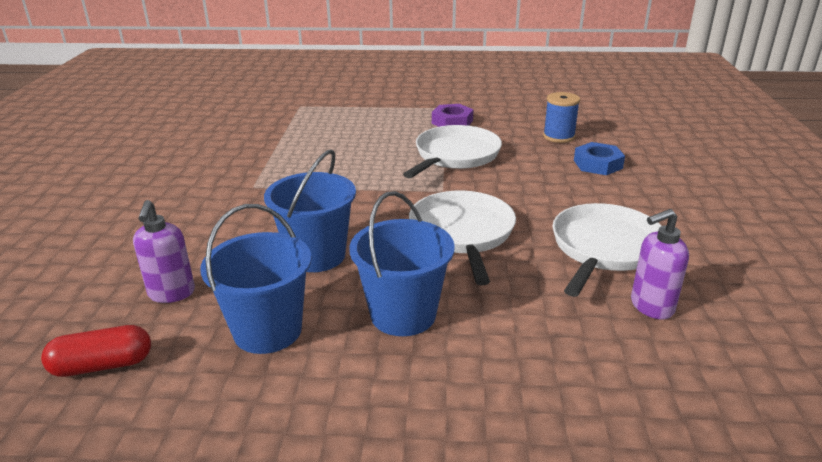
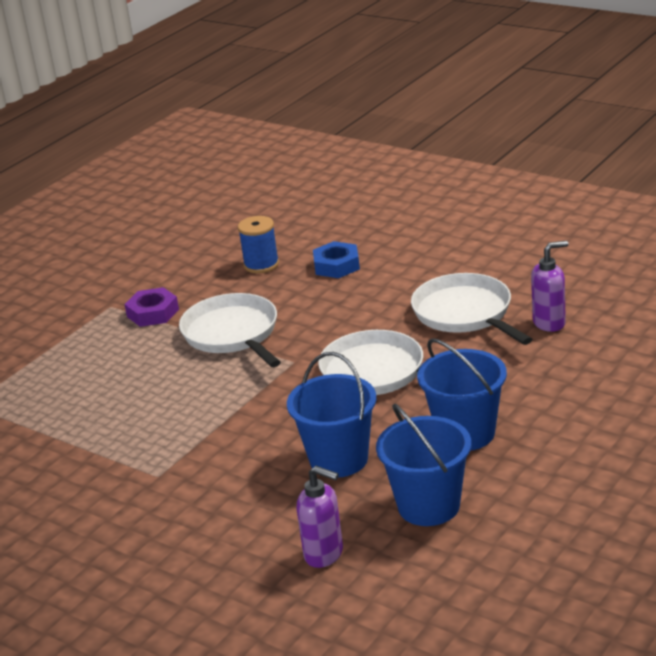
camera: 55 degrees left, 0 degrees up
(102, 365) = (402, 603): red capsule -> none
(651, 307) = (549, 323): purple soap dispenser -> purple soap dispenser turned 120 degrees counterclockwise

